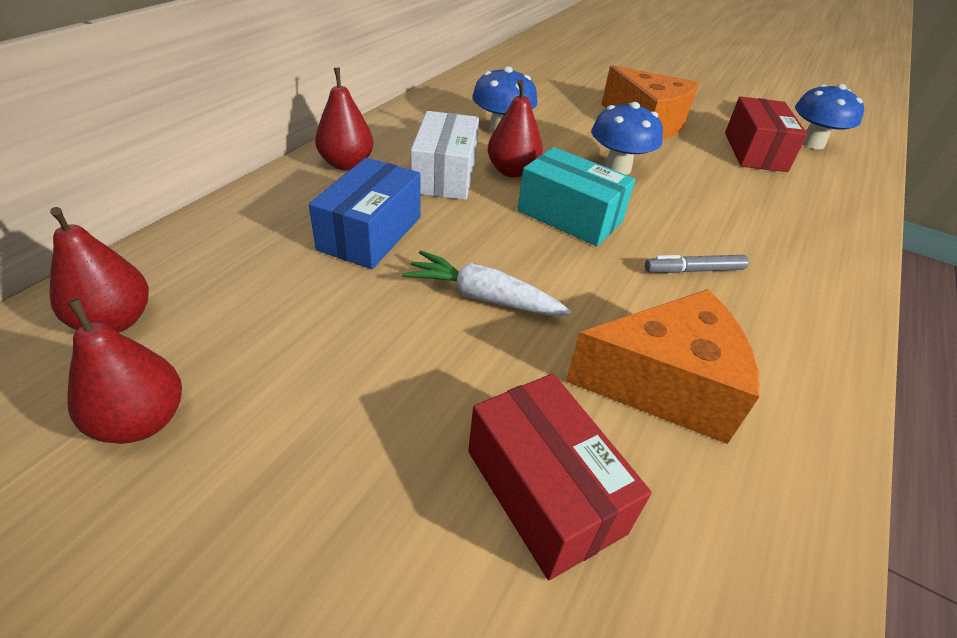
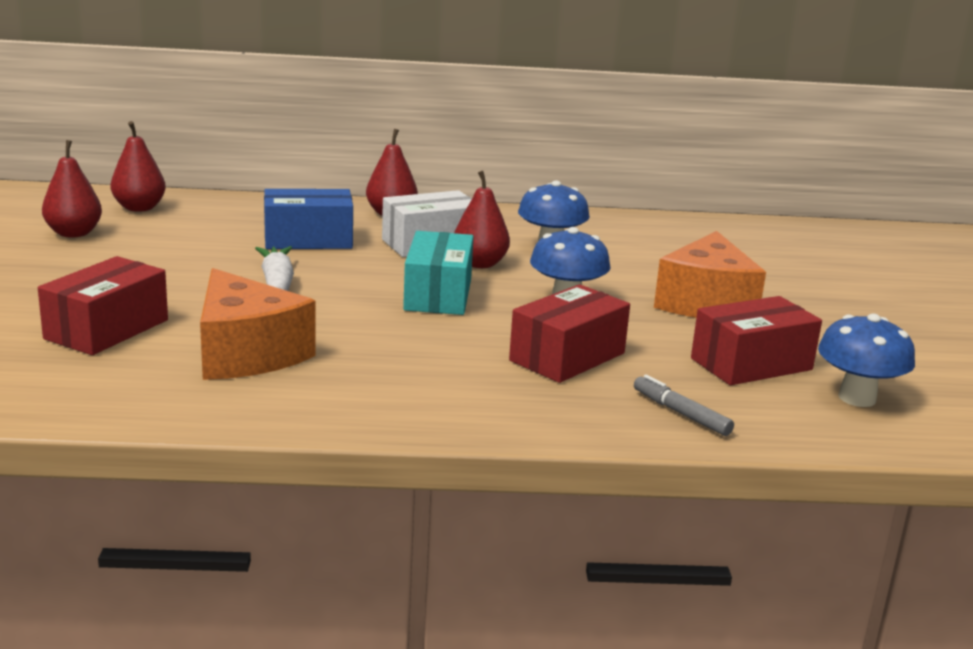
camera: 60 degrees right, 20 degrees down
(694, 270) = (423, 351): grey marker -> grey marker (681, 413)
(725, 209) = (567, 357): none -> red box

